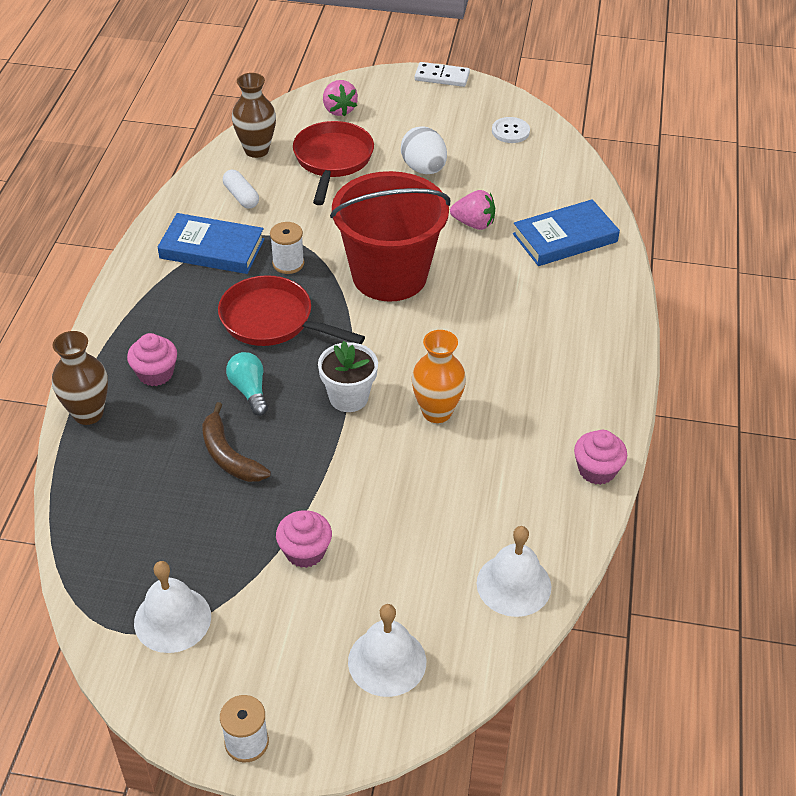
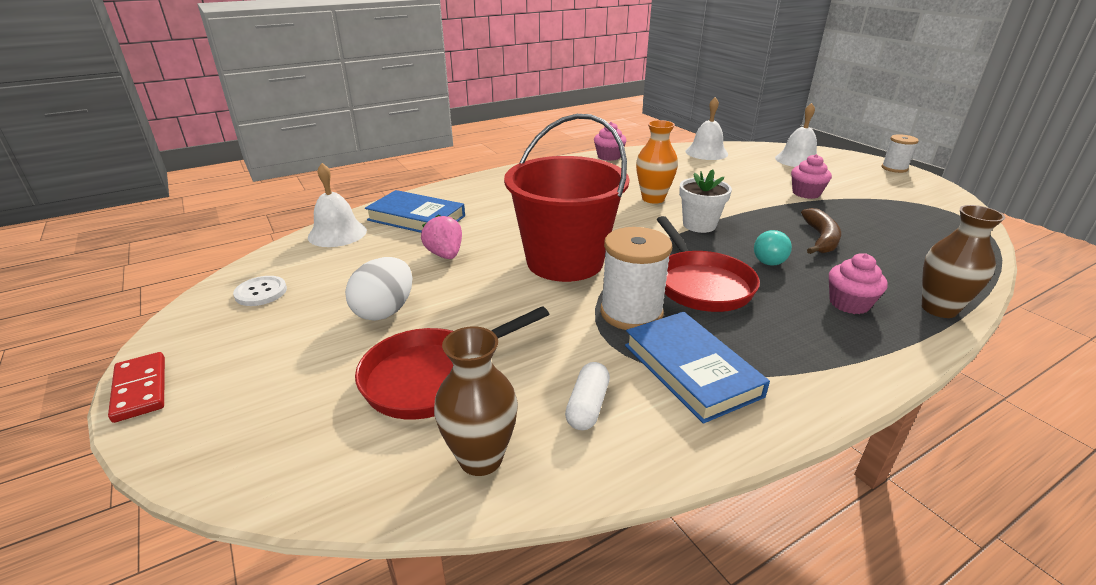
camera: 130 degrees left, 15 degrees down
(172, 619) = (915, 204): white bell -> white bell (337, 233)
(288, 263) = (631, 313): white spool -> white spool, size x1.64
(339, 110) = (301, 438): pink strawberry -> none
(442, 77) = (140, 389): white domino -> red domino

